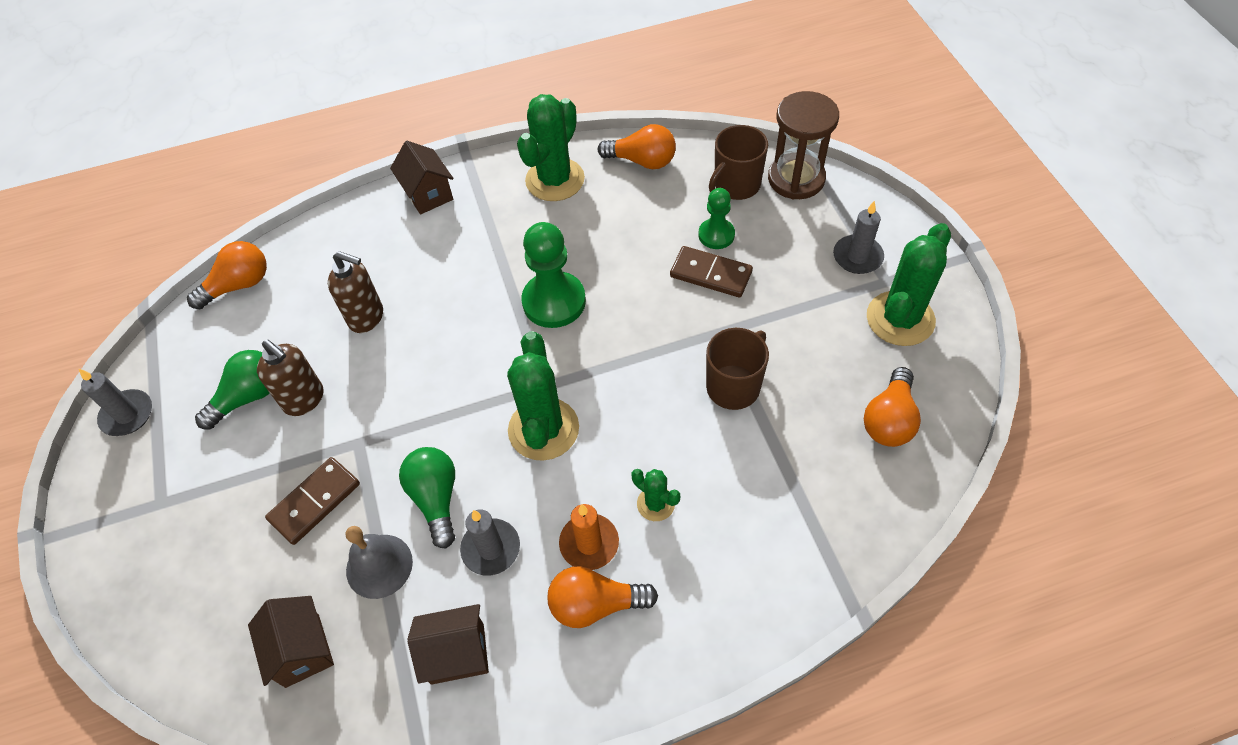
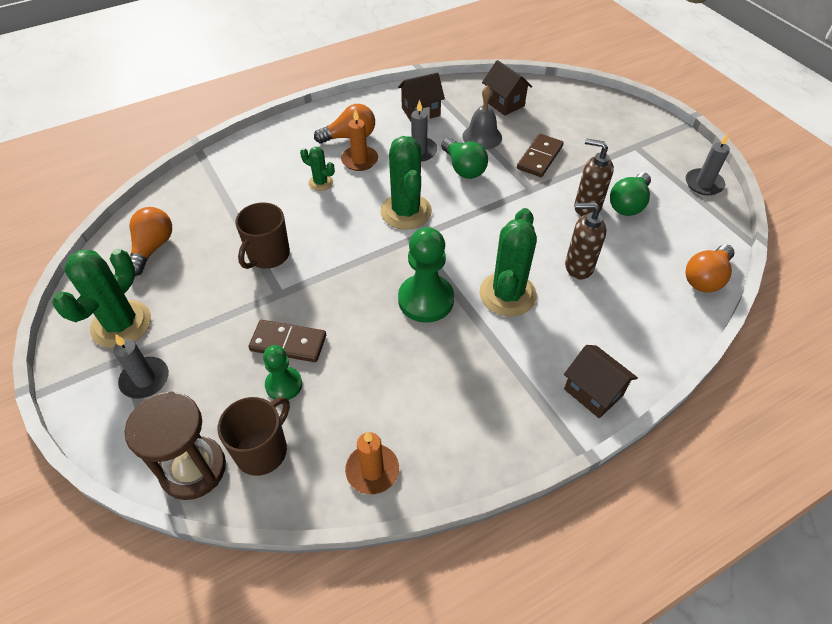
camera: 165 degrees right, 5 degrees down
(555, 180) = (465, 429): green cactus -> green cactus (507, 294)
(642, 161) = (372, 470): orange light bulb -> orange candle

